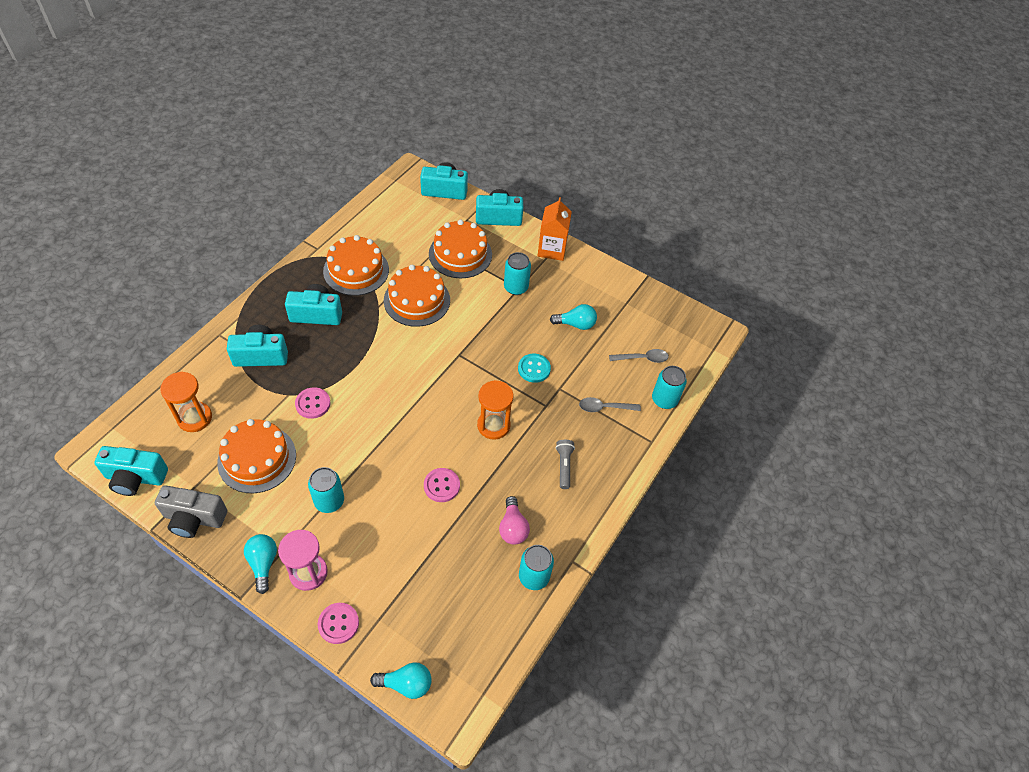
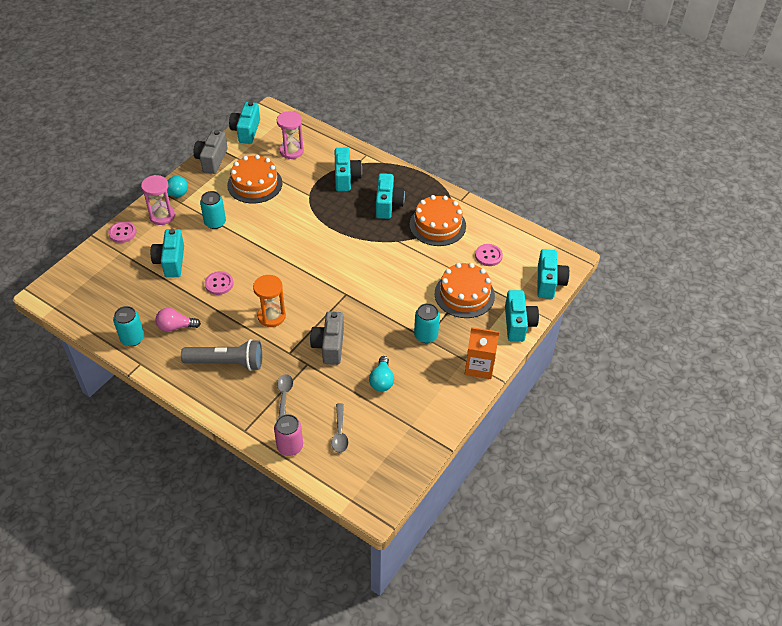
camera: 95 degrees right, 5 degrees down
(194, 418) = (291, 151): orange hourglass -> pink hourglass
(313, 404) = (300, 208): pink button -> pink button (488, 256)
(400, 548) = (171, 262): none -> turquoise camera
(406, 684) = (72, 267): turquoise light bulb -> none
(417, 300) = (406, 265): orange cake -> none
(534, 369) = (329, 346): turquoise button -> grey camera
(564, 466) = (226, 363): grey flashlight -> grey flashlight, size x1.88
(664, 400) = (290, 446): turquoise can -> pink can

